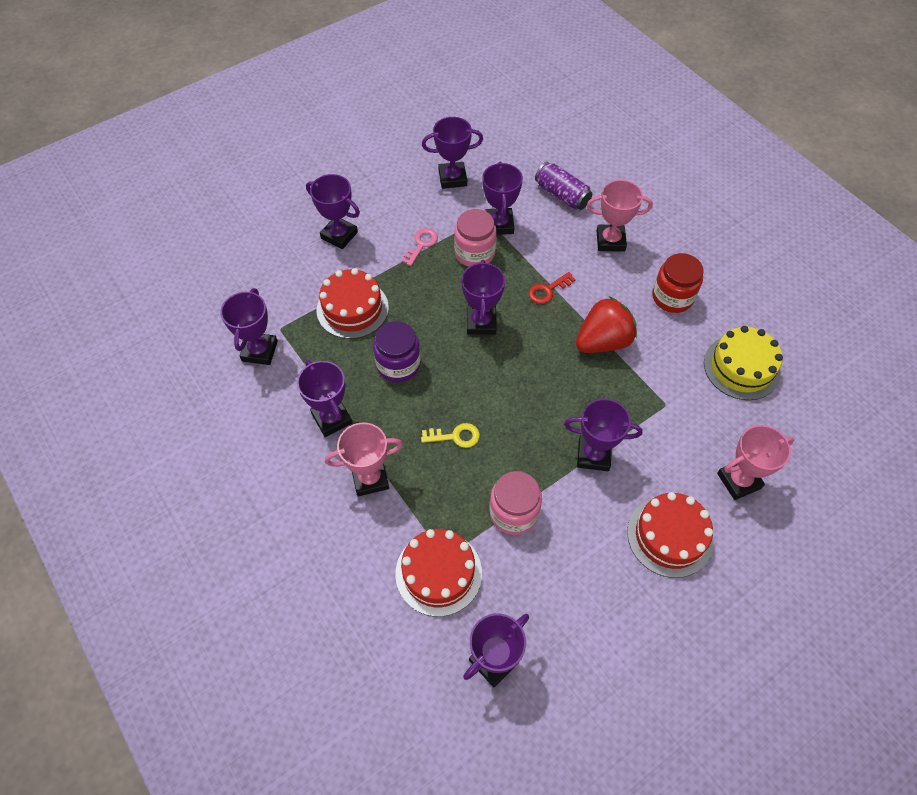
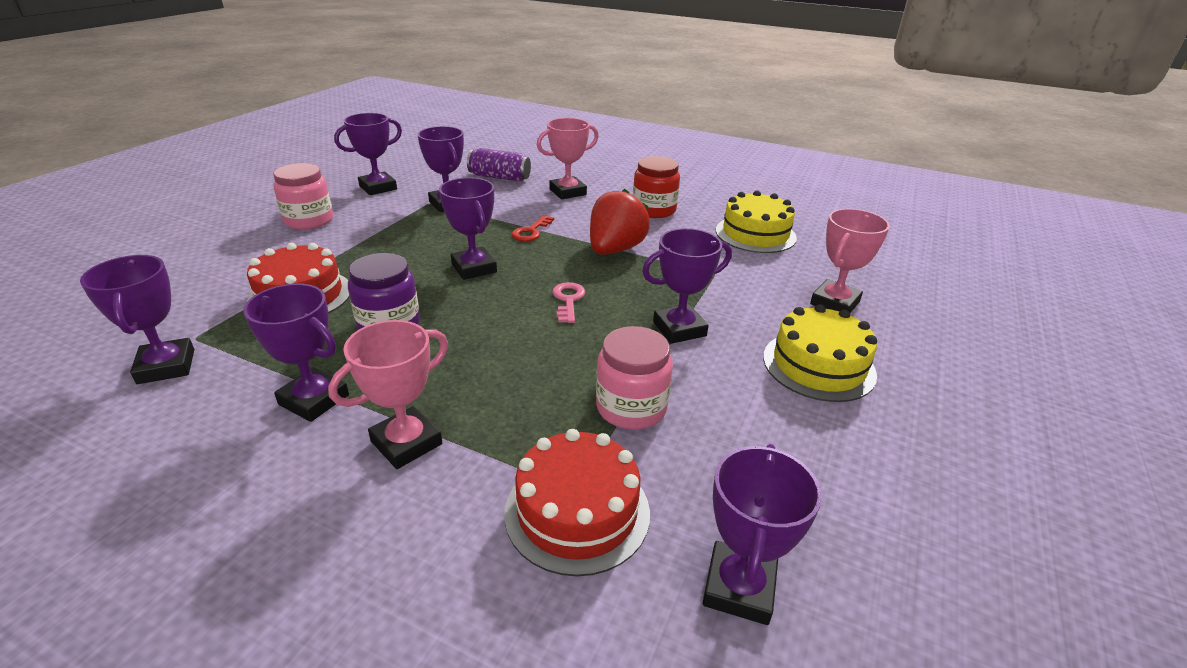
camera: 30 degrees left, 25 degrees down
(339, 235) = (256, 247): purple trophy -> none
(421, 244) = (367, 232): pink key -> pink key (568, 300)
(455, 436) = (504, 363): yellow key -> none
(474, 253) = (433, 226): pink jar -> pink jar (309, 220)
(669, 536) = (818, 365): red cake -> yellow cake

